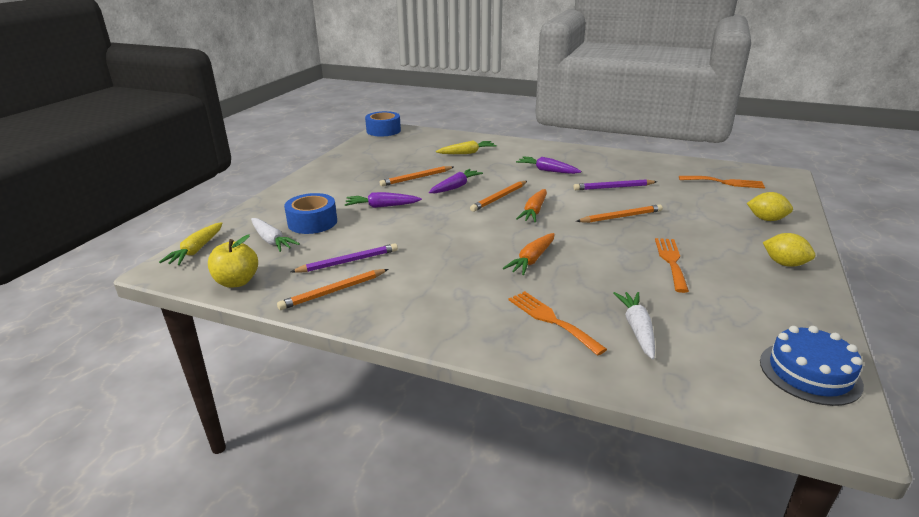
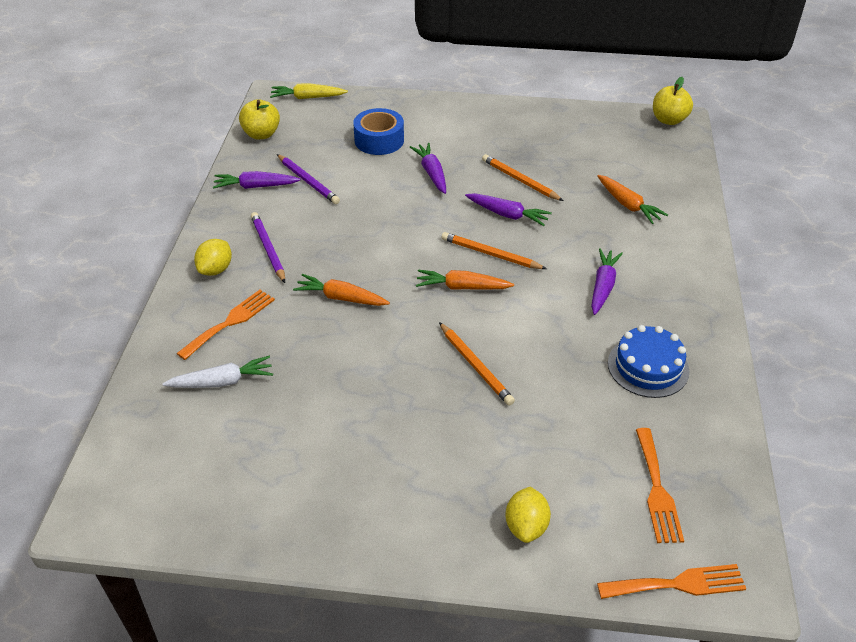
camera: 75 degrees right, 15 degrees up
(271, 240) = (335, 129): white carrot -> none
(333, 291) = (256, 186): orange pencil -> purple carrot
(383, 131) = (668, 120): blue tape -> yellow apple
(467, 153) = (628, 205): yellow carrot -> orange carrot
(613, 187) = (572, 356): purple pencil -> purple pencil (268, 249)
(671, 261) = (366, 412): orange fork -> orange fork (678, 584)
(784, 264) = (388, 525): yellow lemon -> yellow lemon (216, 269)
(809, 373) = (163, 508): blue cake -> blue cake (648, 367)

